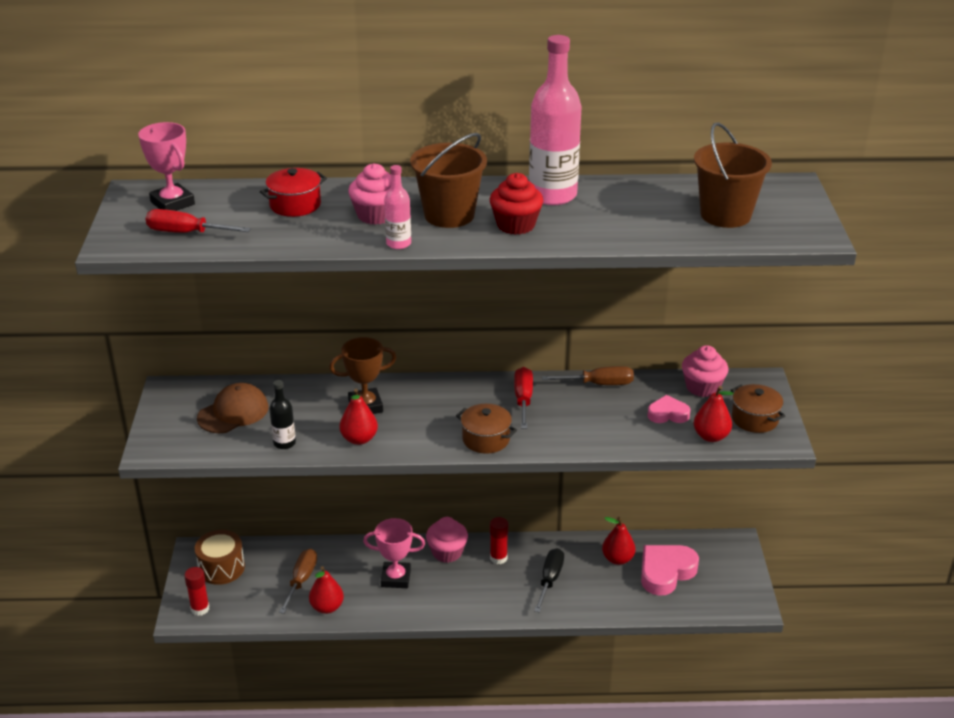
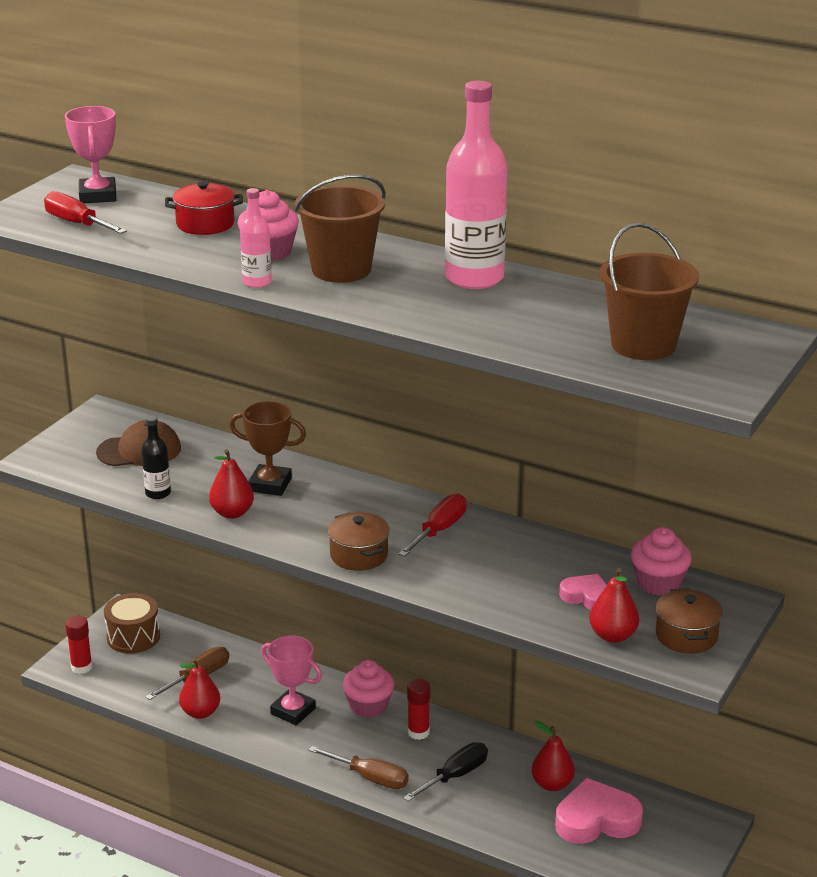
camera: 30 degrees right, 5 degrees down
(515, 225) = (397, 296): red cupcake -> none
(598, 384) = (539, 541): brown screwdriver -> brown screwdriver (369, 777)

